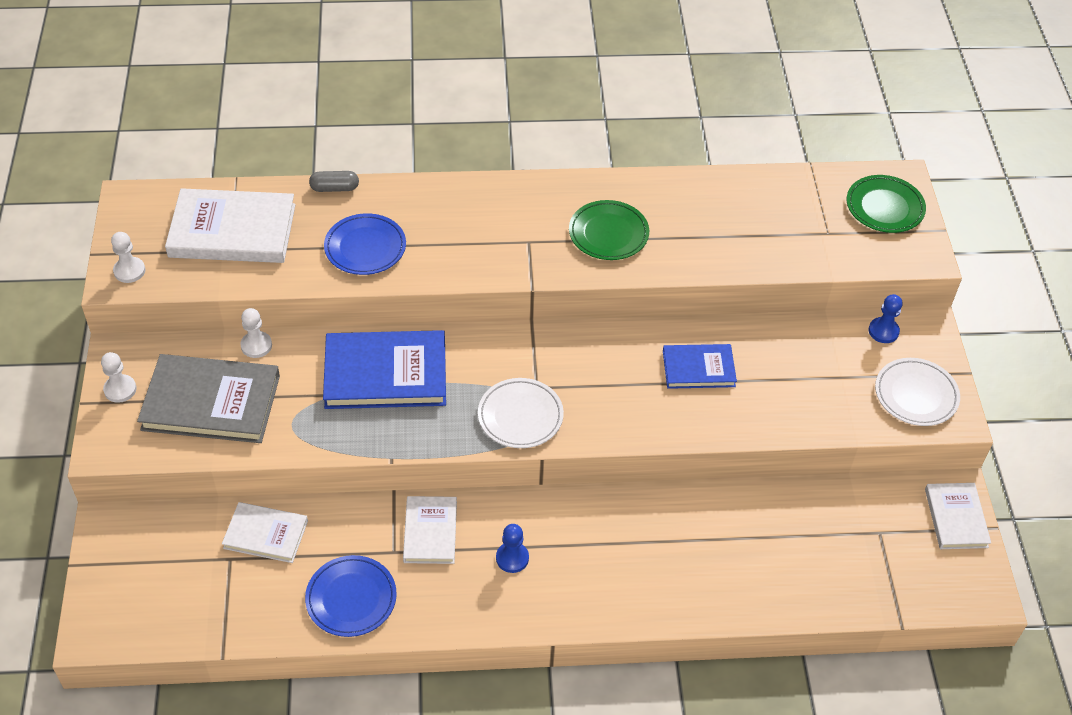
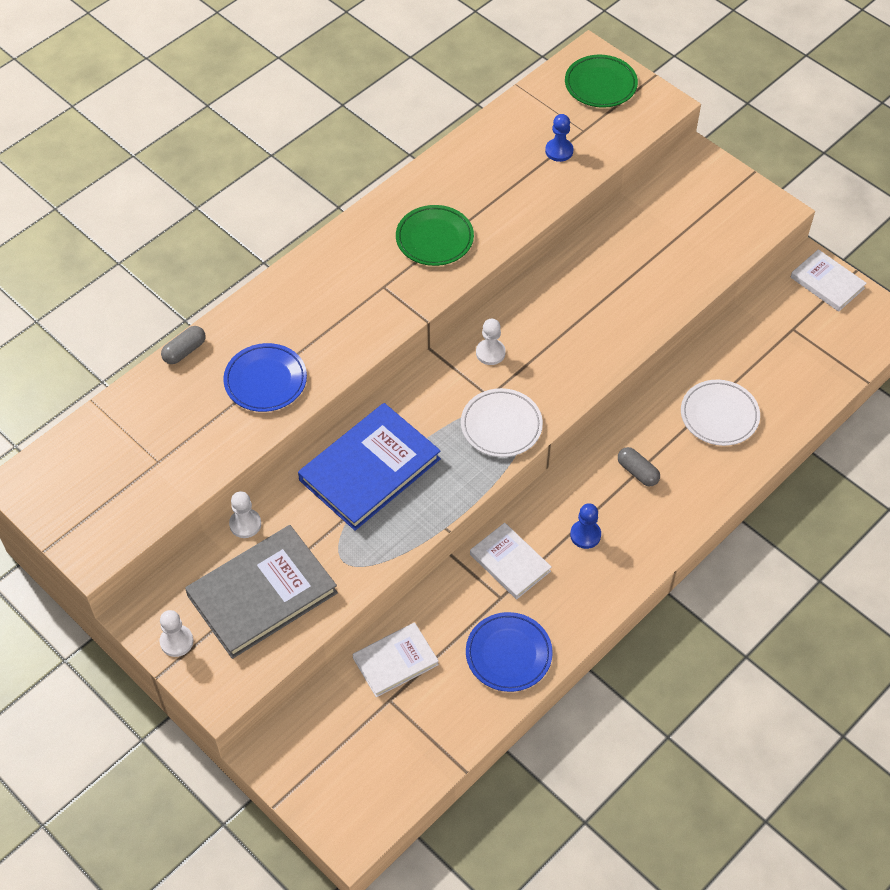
camera: 40 degrees left, 5 degrees up
(129, 271) = (95, 539): white pawn -> white pawn (490, 353)
(232, 231) = (142, 445): white book -> none
(610, 543) = (637, 472): none -> grey capsule
(698, 368) = (583, 298): blue book -> none
(883, 331) = (673, 181): blue pawn -> blue pawn (559, 151)
(916, 395) = (738, 212): white plate -> white plate (719, 415)

